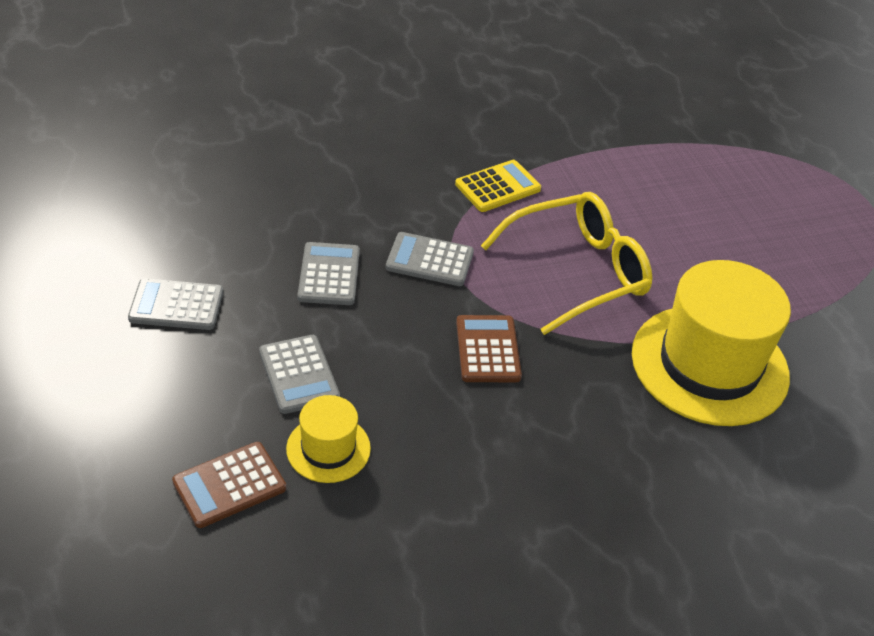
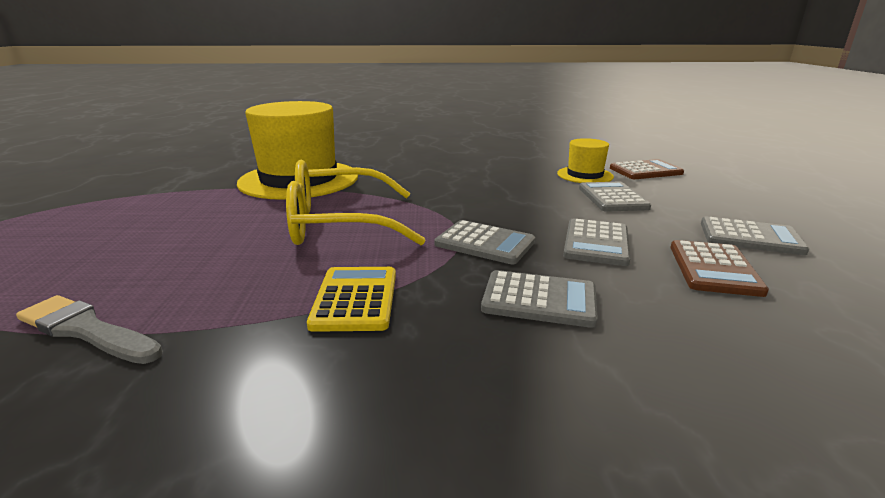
camera: 160 degrees left, 20 degrees down
(375, 202) = (539, 300): none -> grey calculator
(487, 349) = (458, 196): brown calculator -> brown calculator (714, 269)
(498, 187) = (355, 299): yellow calculator -> yellow calculator turned 105 degrees clockwise
(631, 147) = (86, 330): none -> grey brush

